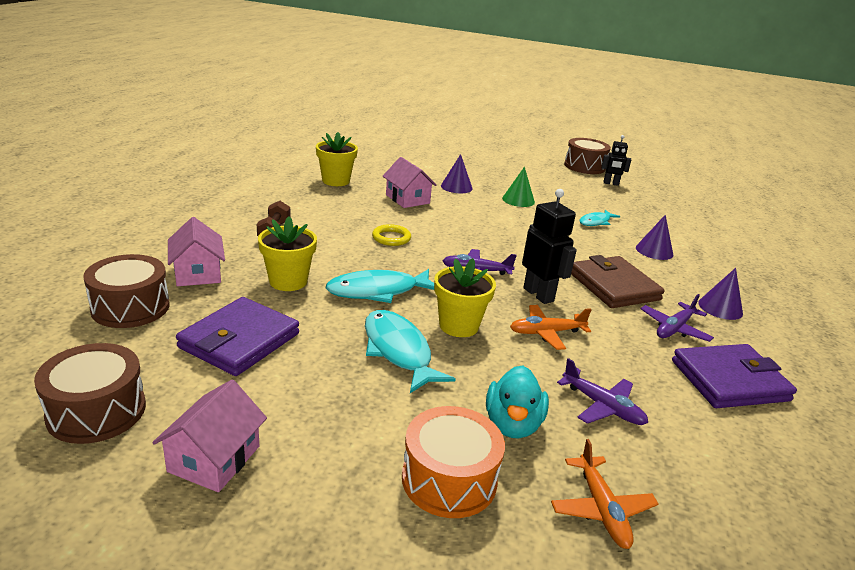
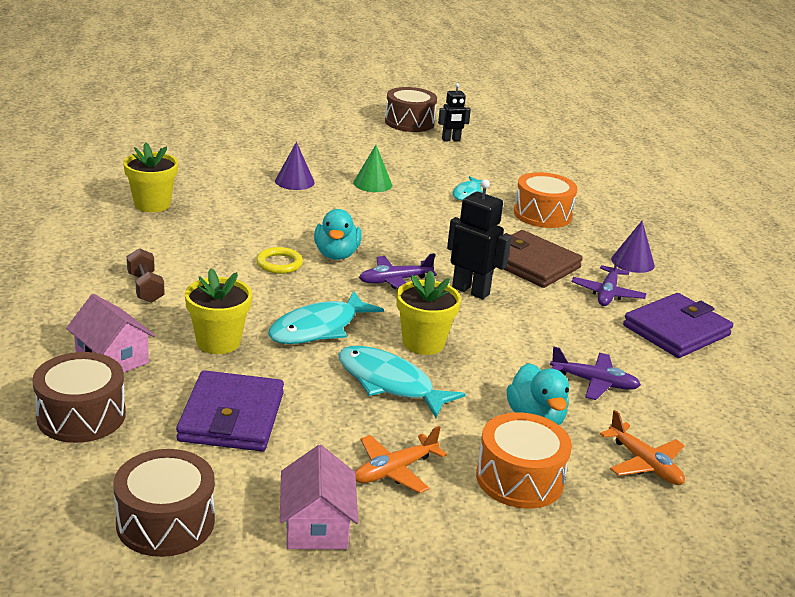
camera: 25 degrees left, 0 degrees up
(407, 199) = (255, 210): pink house -> none
(443, 242) = (336, 254): none -> turquoise duck
(546, 333) = (504, 328): orange plane -> orange plane (394, 470)
(654, 251) = (542, 214): purple cone -> orange drum

